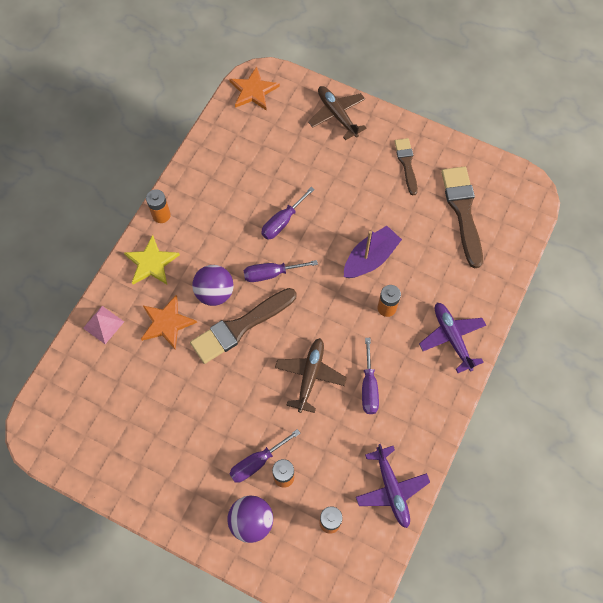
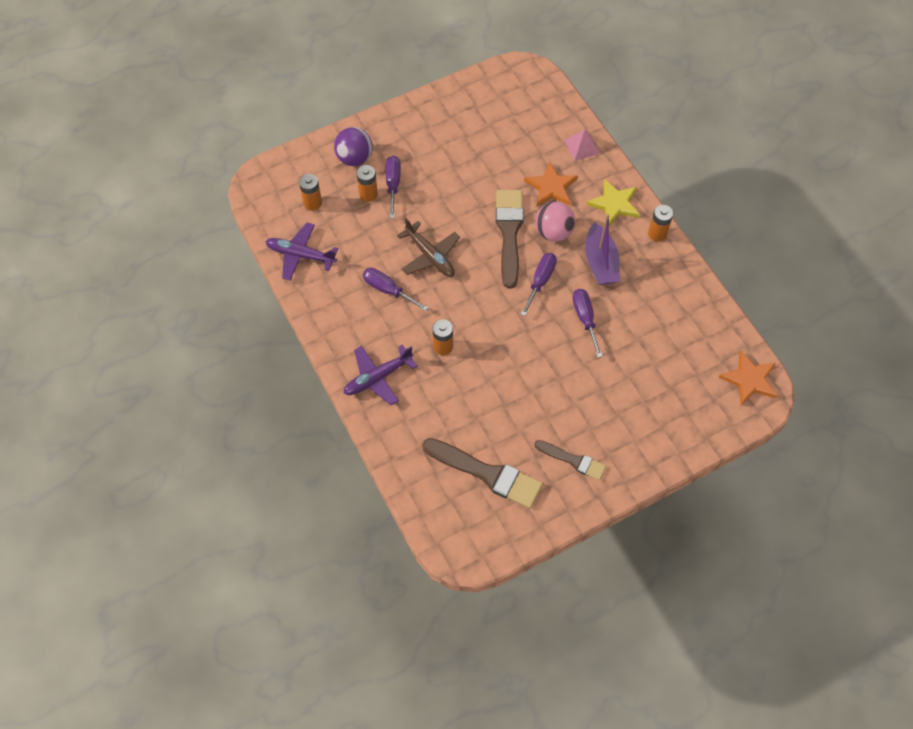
camera: 125 degrees right, 5 degrees down
(215, 293) = (553, 232): purple ball -> pink ball
(337, 115) = (671, 435): brown plane -> none
(370, 258) = (498, 364): purple boat -> purple boat (600, 262)
(452, 338) = (378, 378): purple plane -> purple plane turned 135 degrees clockwise

